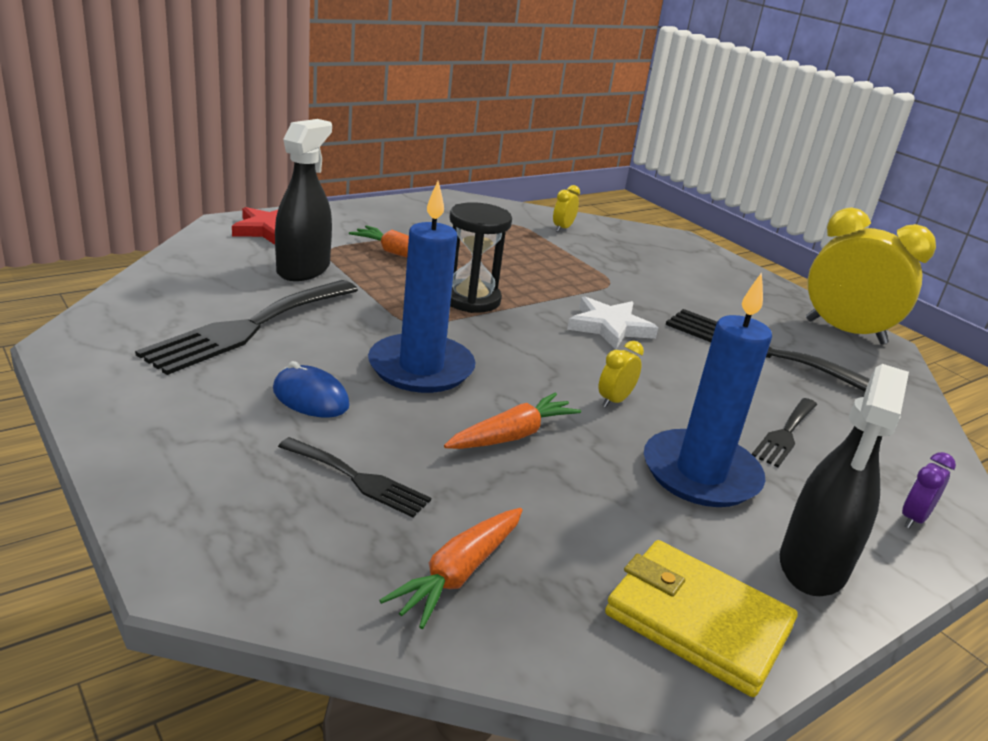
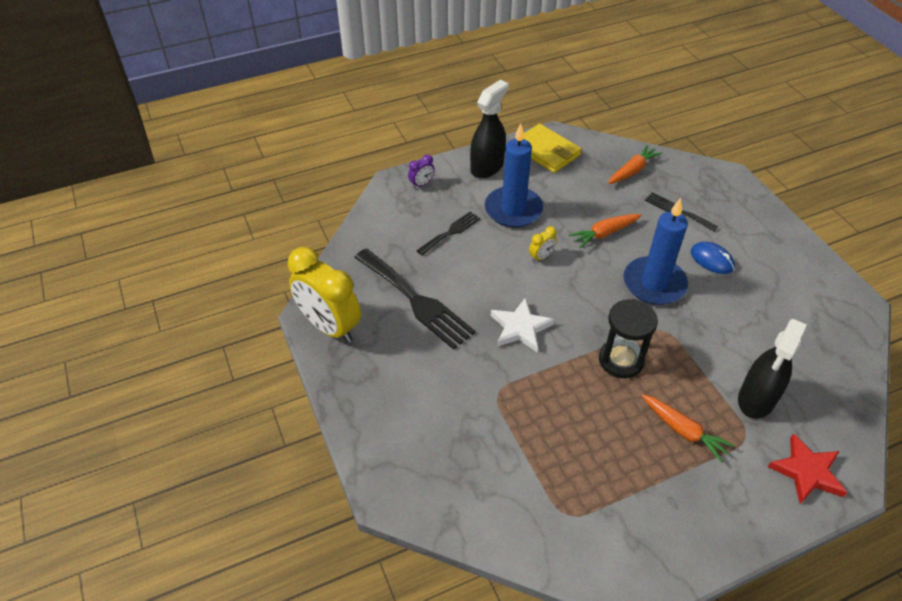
camera: 165 degrees left, 20 degrees up
(249, 327) = (767, 321): black fork -> none
(562, 228) = (514, 507): yellow clock -> none

